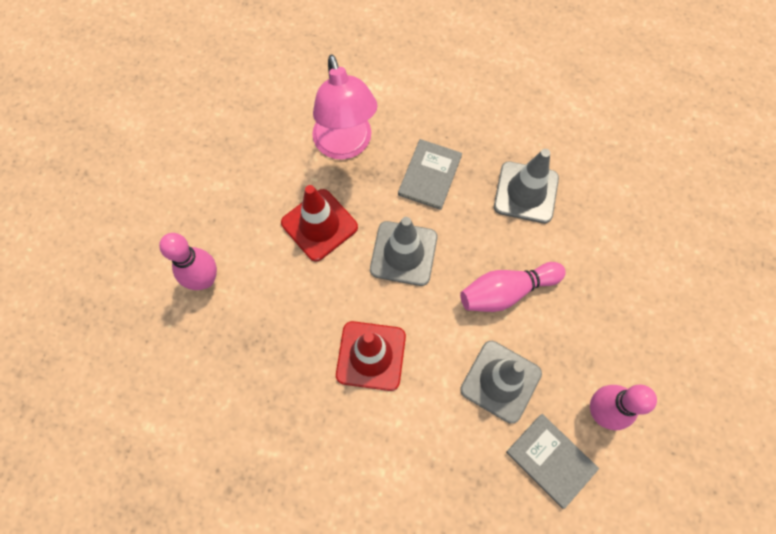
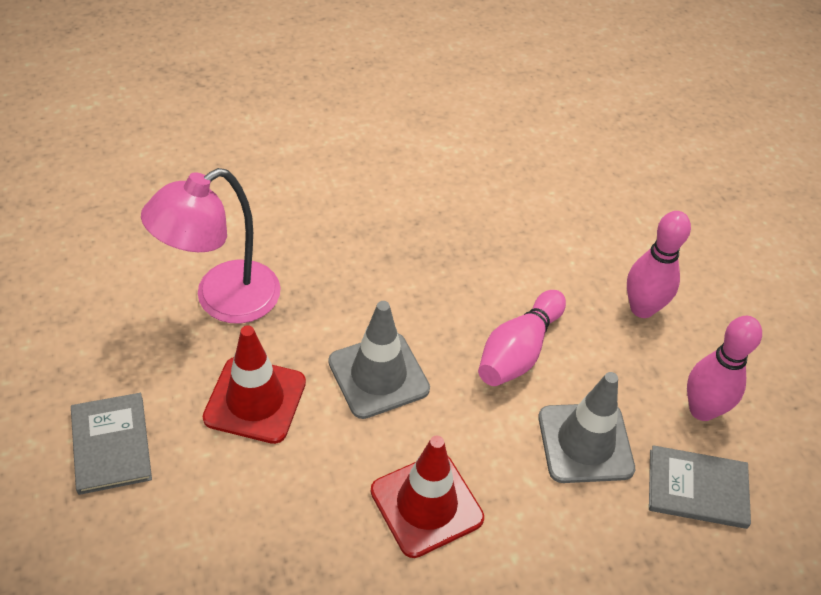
camera: 40 degrees left, 20 degrees down
(205, 279) = (148, 546): pink bowling pin -> pink bowling pin (642, 308)
(345, 145) = (222, 300): pink lamp -> pink lamp turned 105 degrees clockwise
(429, 175) = (345, 282): grey book -> grey book (111, 444)
(526, 192) = (460, 247): grey traffic cone -> none

